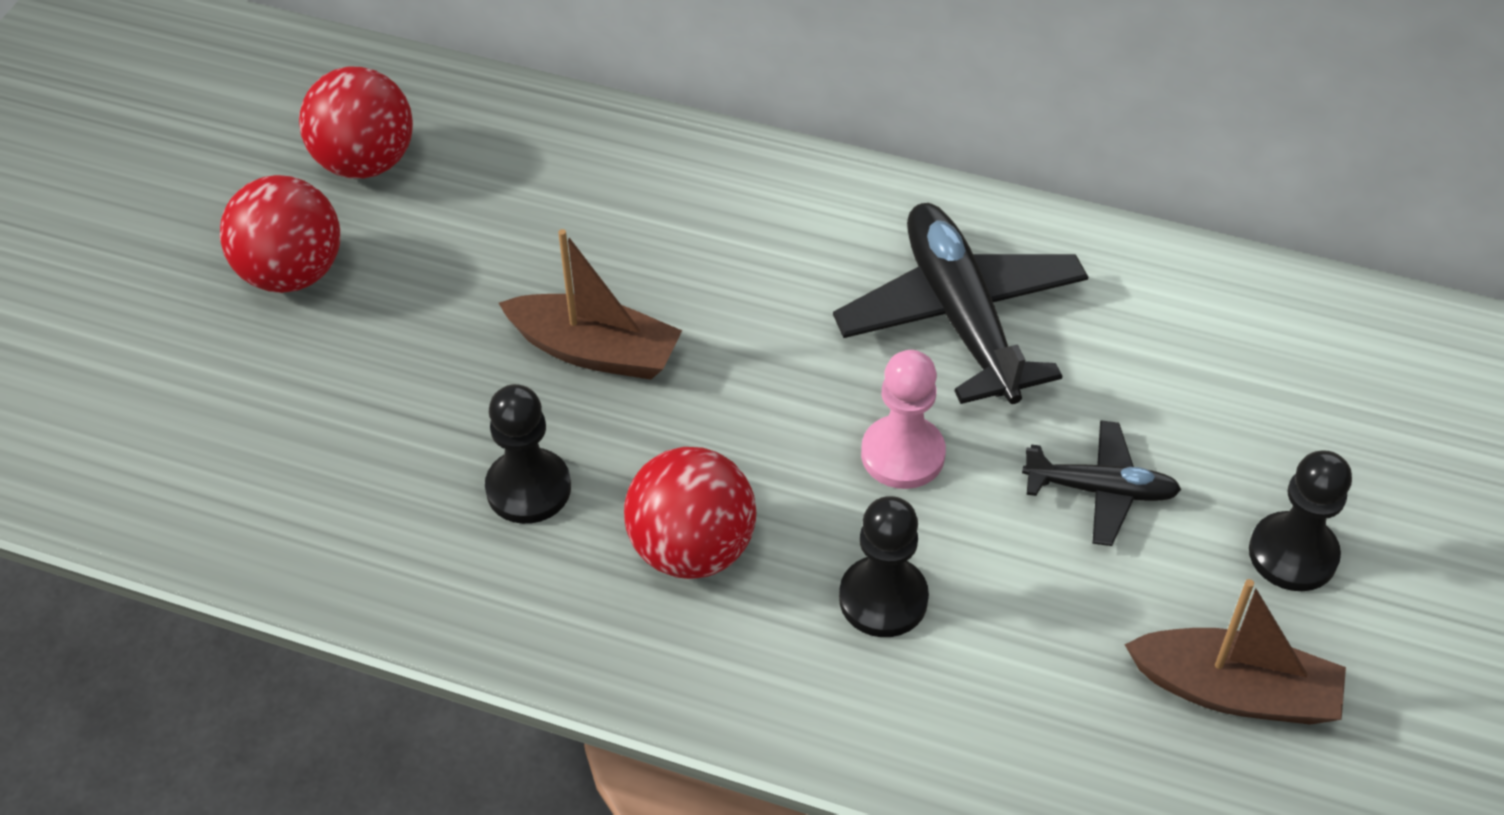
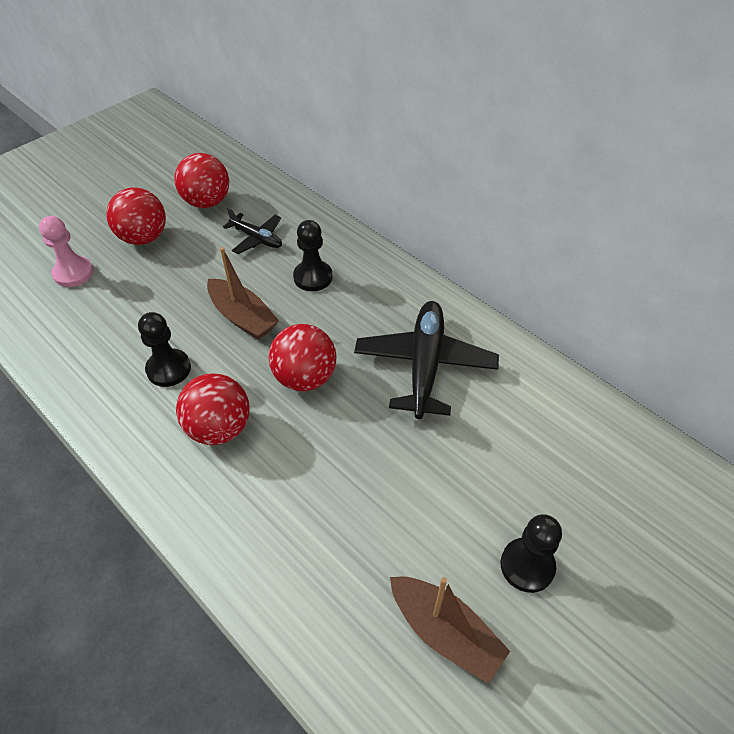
camera: 25 degrees right, 0 degrees up
(778, 412) = (305, 378): none -> red ball
(883, 599) = (291, 493): black pawn -> black pawn (313, 277)
(902, 454) = (350, 423): pink pawn -> pink pawn (73, 273)
(1101, 490) = (440, 483): black plane -> black plane (257, 238)

